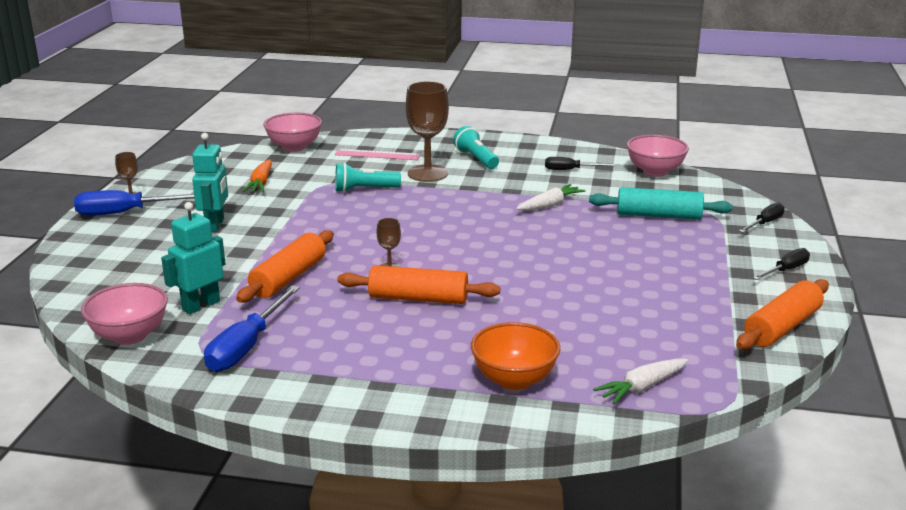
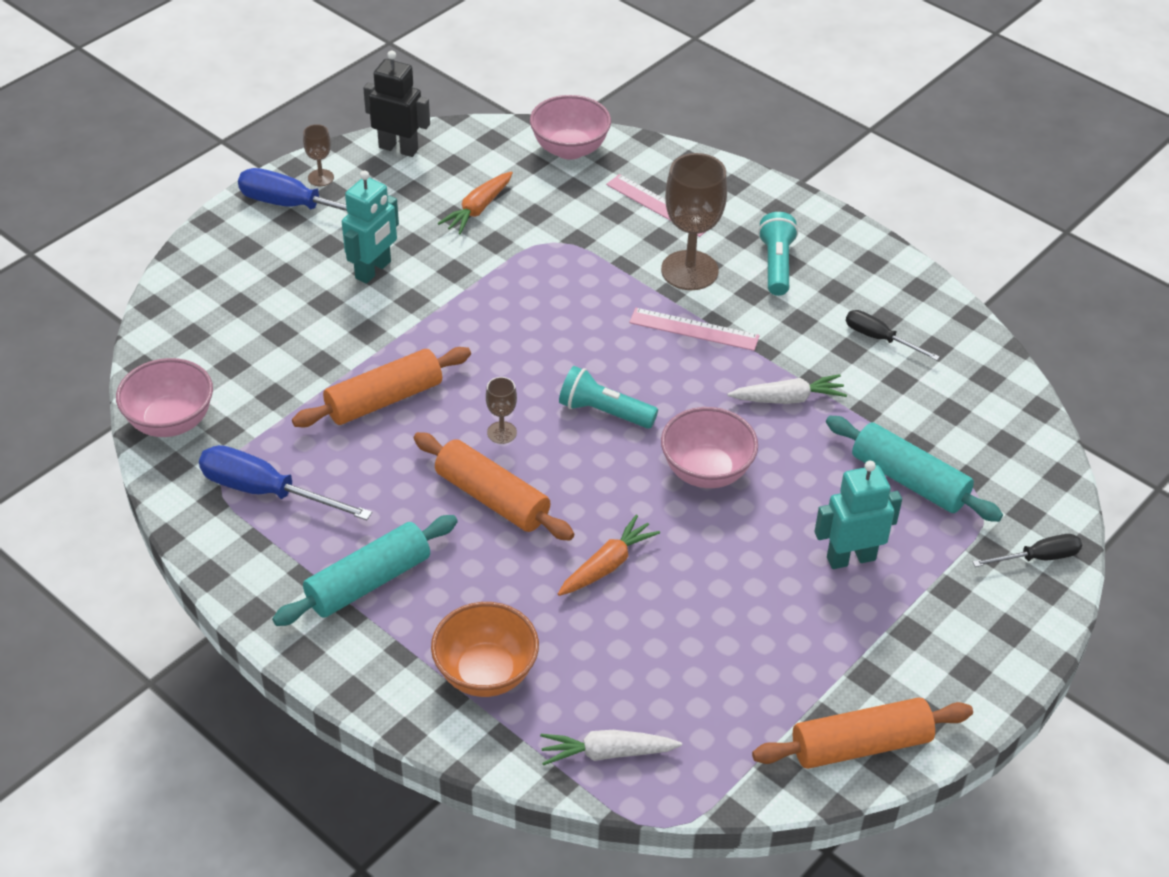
camera: 30 degrees right, 20 degrees up
(176, 172) = (398, 148): none -> black robot
(201, 305) = (266, 405): turquoise robot -> turquoise robot (850, 558)
(246, 346) = (266, 491): blue screwdriver -> blue screwdriver turned 60 degrees clockwise
(364, 190) = (587, 272): turquoise flashlight -> turquoise flashlight (604, 412)
(377, 365) = (368, 582): none -> turquoise rolling pin
(459, 194) = (694, 329): none -> pink ruler
(531, 303) = (607, 565): none -> orange carrot
(655, 172) = (993, 390): pink bowl -> pink bowl (706, 471)
(786, 270) = (971, 655): black screwdriver -> none

